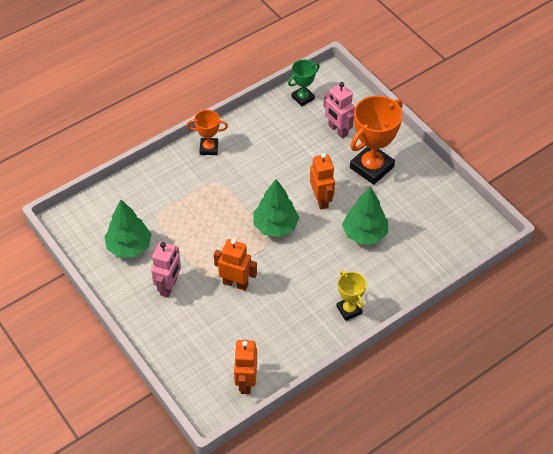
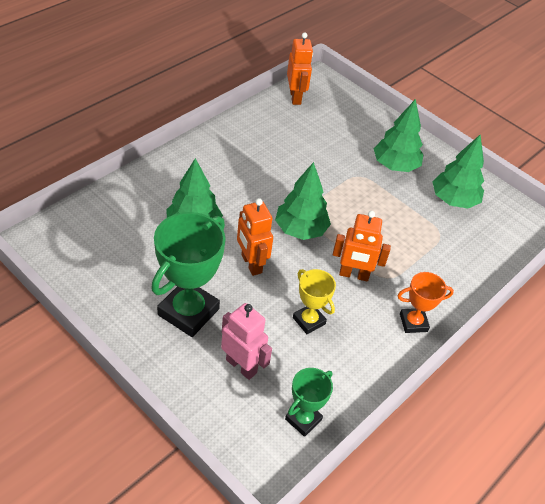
camera: 165 degrees right, 5 degrees down
(169, 287) = (395, 166): pink robot -> green tree
(235, 283) = (328, 171): orange robot -> orange robot (354, 275)
(349, 310) = (205, 154): yellow trophy -> yellow trophy (309, 321)
(371, 167) = (188, 312): orange trophy -> green trophy

